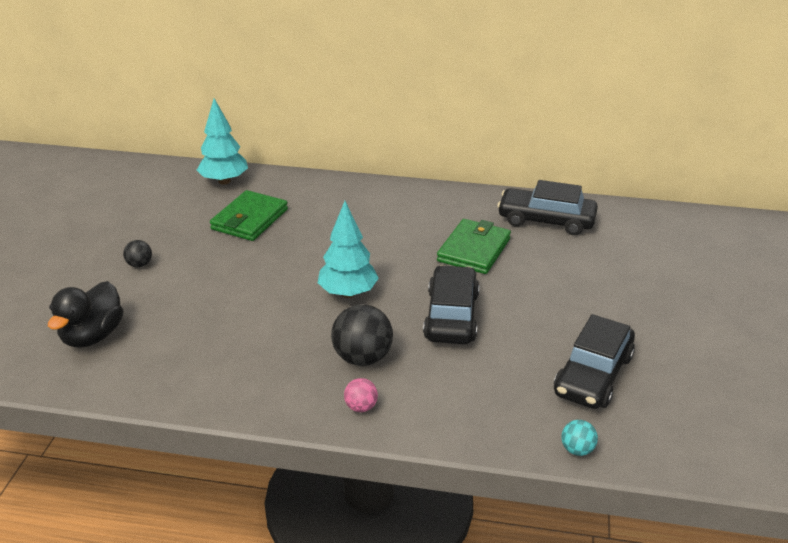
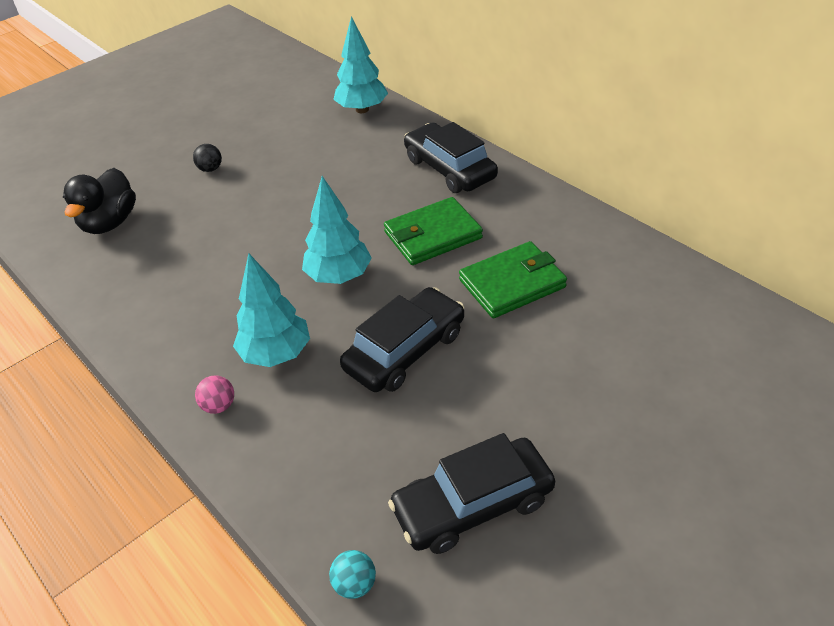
camera: 40 degrees right, 10 degrees up
(92, 336) = (110, 223): black duck -> black duck turned 45 degrees counterclockwise
(249, 219) = (340, 158): green wallet -> green wallet (432, 235)
(362, 358) = (276, 354): black ball -> turquoise tree
(546, 220) = (634, 282): black car -> black car (449, 169)

